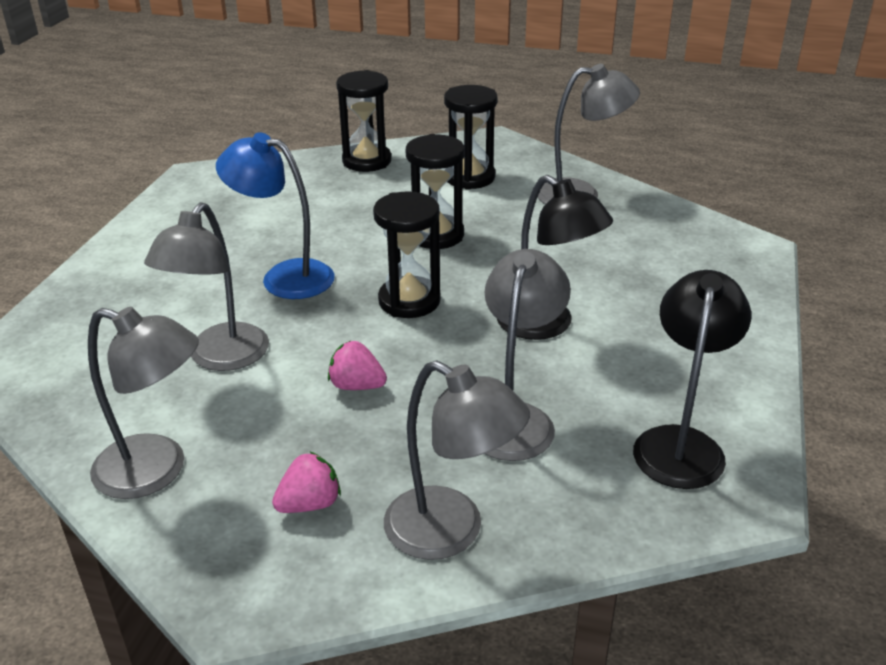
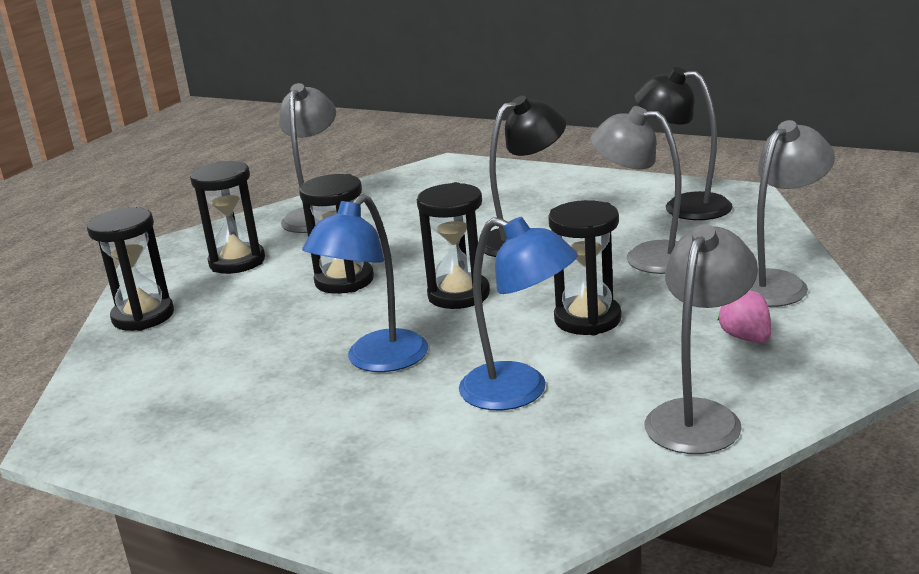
camera: 75 degrees left, 10 degrees down
(220, 358) = (520, 392): grey lamp -> blue lamp
(356, 386) = (587, 319): pink strawberry -> black hourglass

